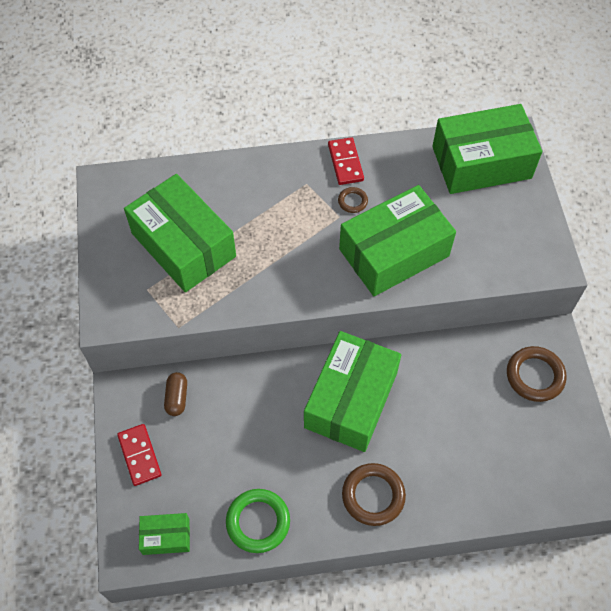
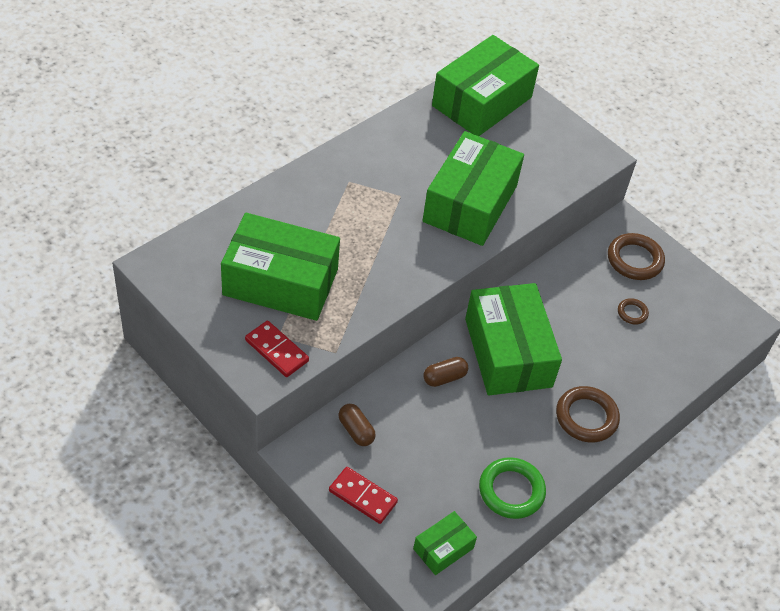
camera: 40 degrees left, 10 degrees down
(281, 392) = (444, 378): none -> brown capsule
(345, 163) = (369, 149): red domino -> red domino (277, 350)
(352, 201) = (401, 178): brown ring -> brown ring (632, 313)

